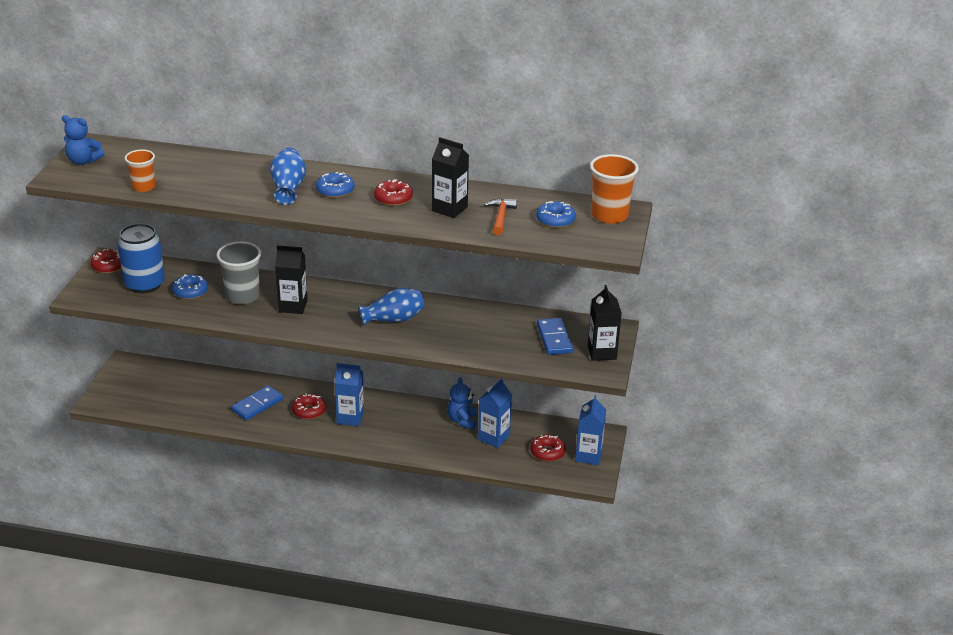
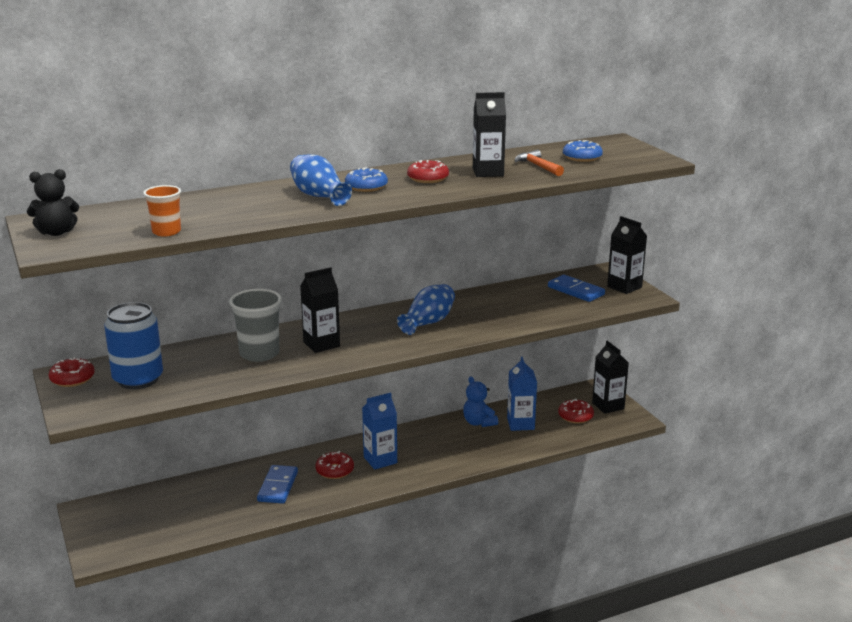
camera: 35 degrees left, 10 degrees down
(83, 161) = (56, 232): blue teddy bear -> black teddy bear
(190, 292) = (199, 368): blue donut -> none
(588, 456) = (608, 406): blue carton -> black carton
(609, 215) = (613, 146): orange cup -> none

